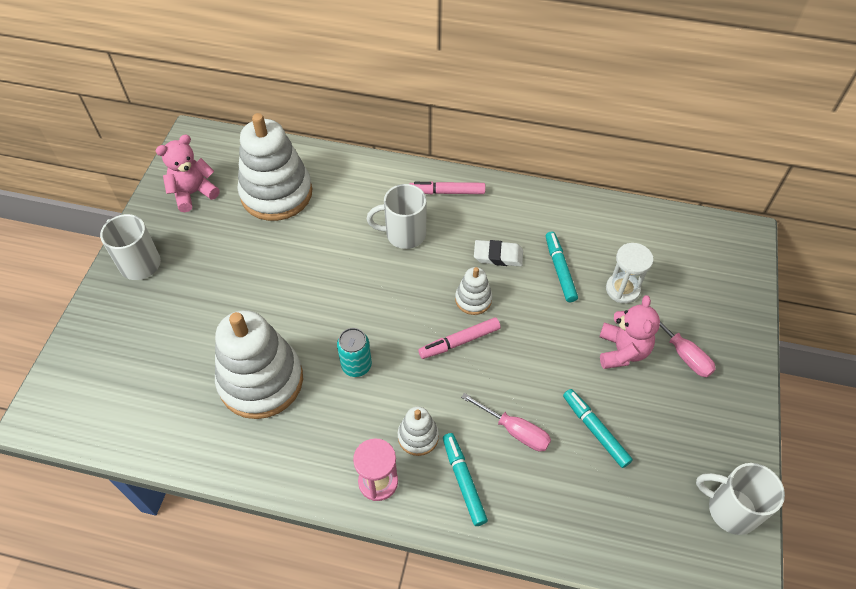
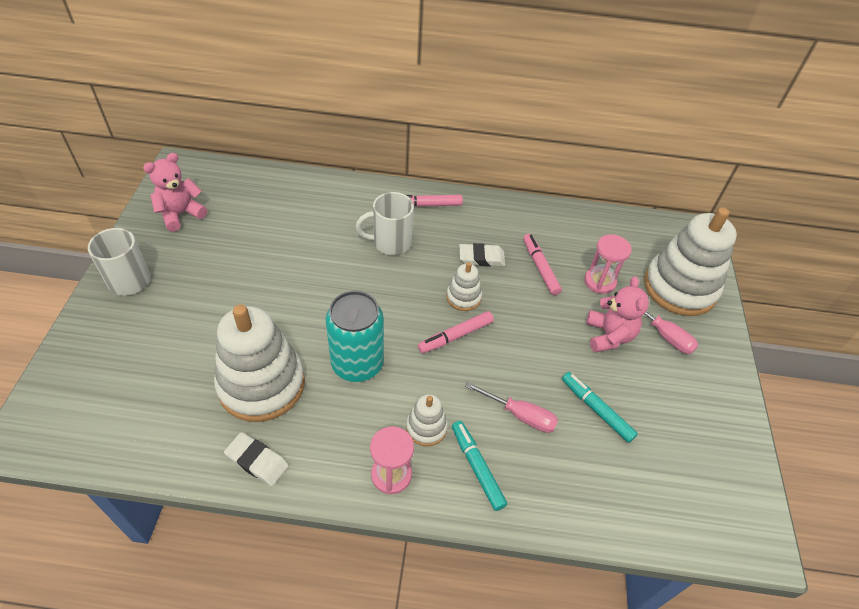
camera: 10 degrees left, 5 degrees down
(251, 458) = (257, 461): none -> white eraser
(276, 193) = (263, 211): white stacking toy -> white stacking toy (679, 288)
(356, 365) = (357, 364): turquoise can -> turquoise can, size x1.71
(560, 270) = (540, 267): turquoise marker -> pink marker
(622, 289) = (600, 282): white hourglass -> pink hourglass
(730, 509) = (735, 474): white mug -> none

